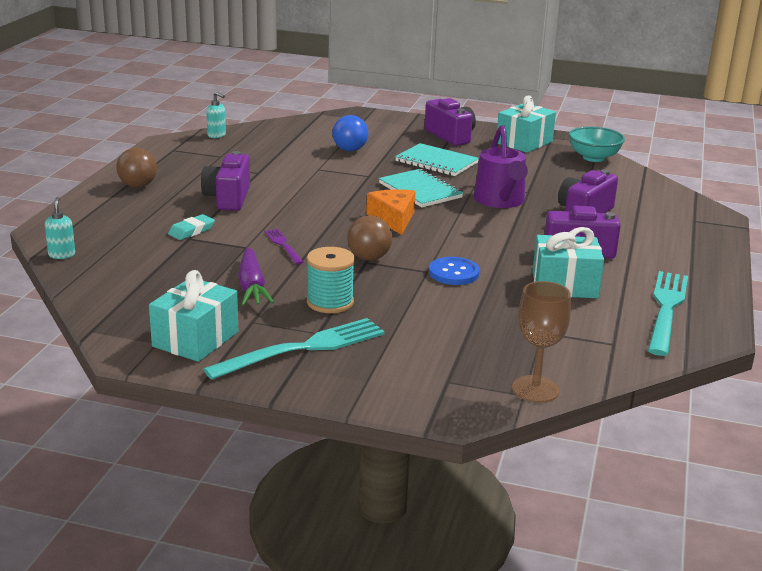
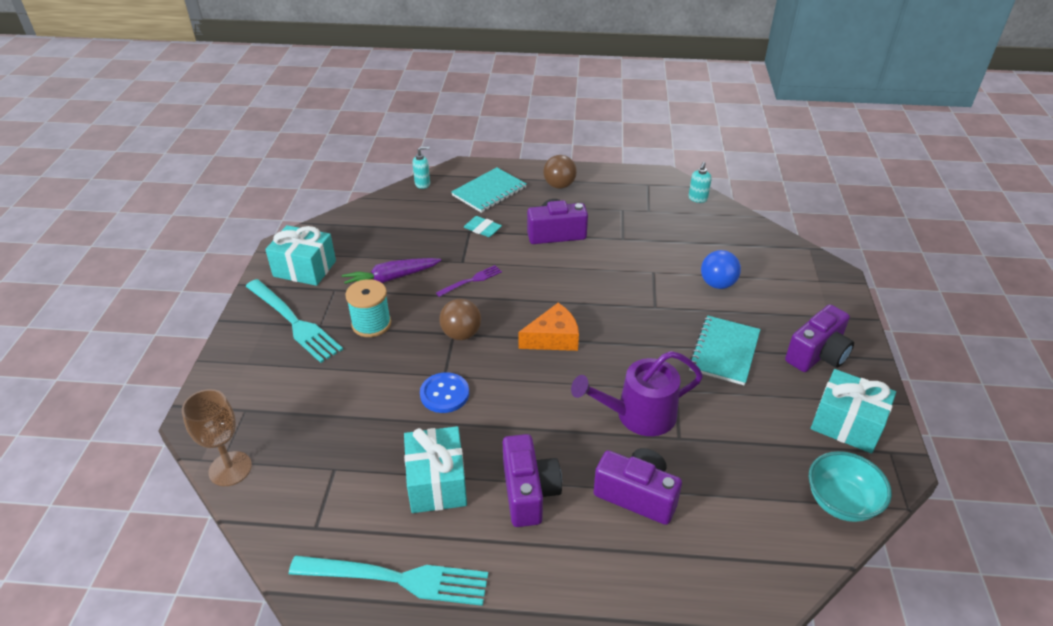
camera: 80 degrees right, 15 degrees up
(420, 190) = (635, 348): turquoise notebook -> turquoise notebook (489, 192)

